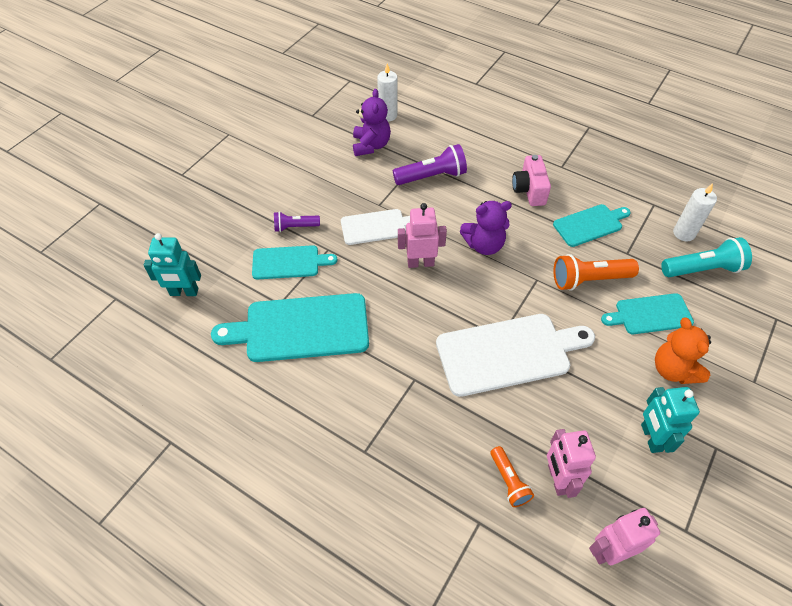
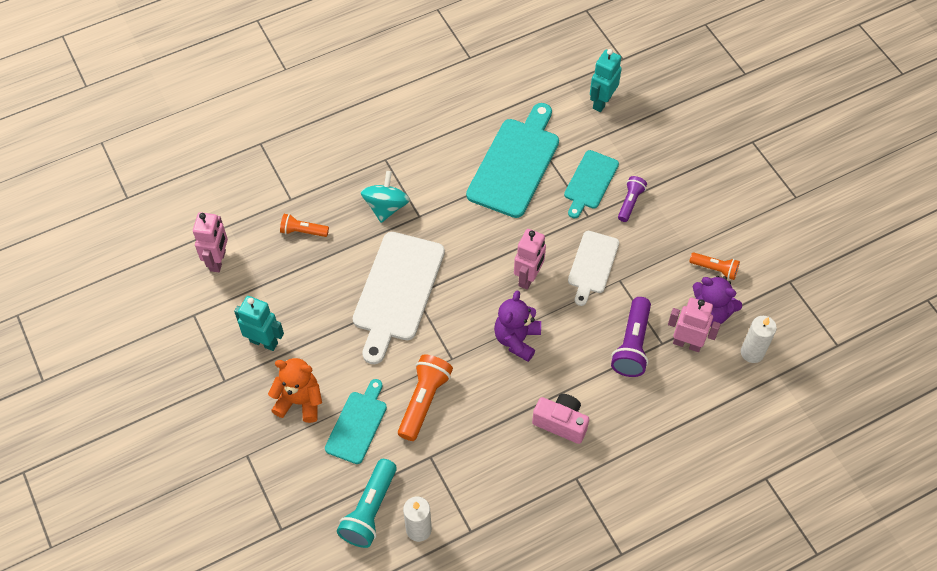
camera: 120 degrees right, 5 degrees up
(329, 155) = (715, 269): none -> orange flashlight
(424, 415) = (386, 207): none -> turquoise spinning top
(557, 479) = (282, 261): pink robot -> pink robot (687, 343)
(590, 224) = (483, 448): turquoise cutting board -> none

